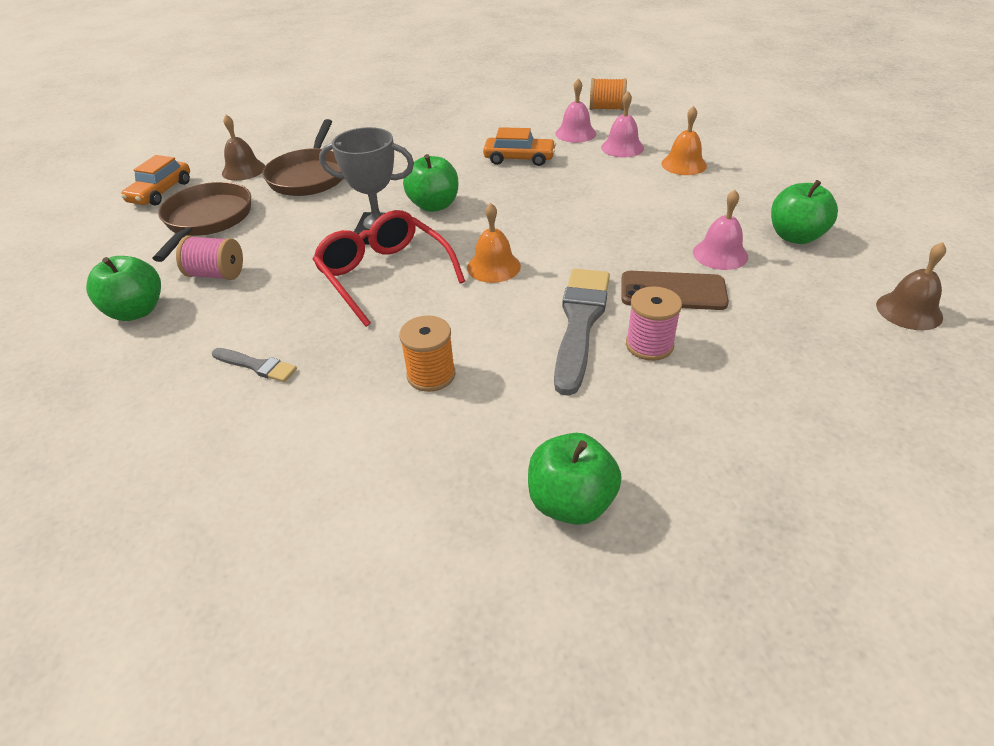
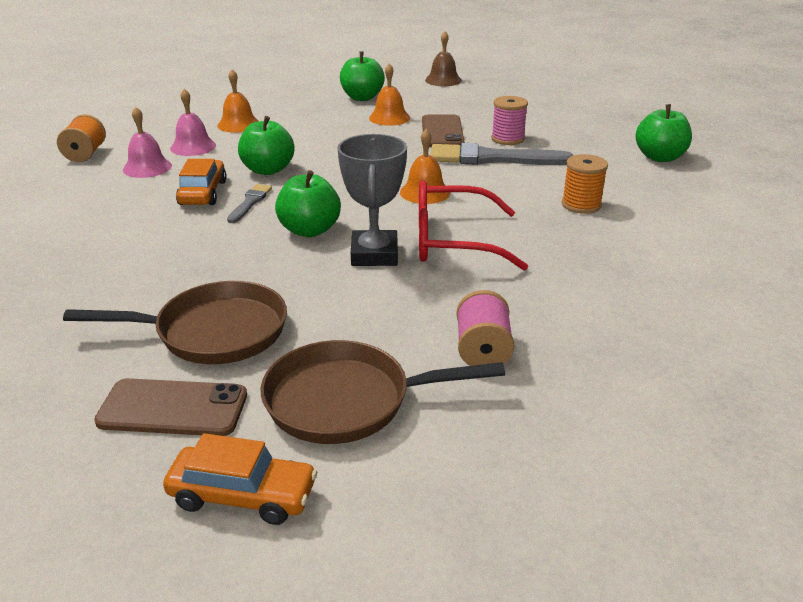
camera: 100 degrees left, 10 degrees down
(136, 311) = (580, 394): green apple -> green apple (268, 170)
(243, 170) = (173, 408): brown bell -> brown phone
(257, 366) = (619, 283): grey brush -> grey brush (250, 202)
(384, 275) = (452, 241): red glasses -> red glasses turned 45 degrees clockwise
(720, 254) = (389, 118): pink bell -> orange bell

